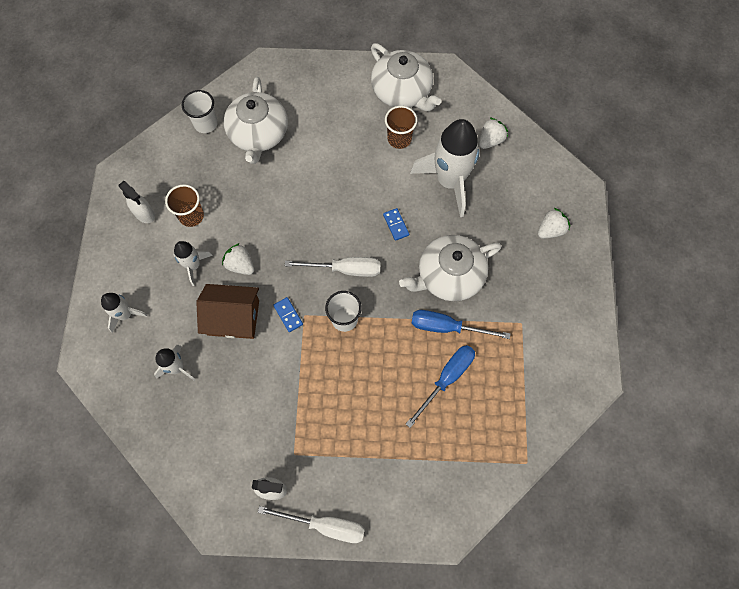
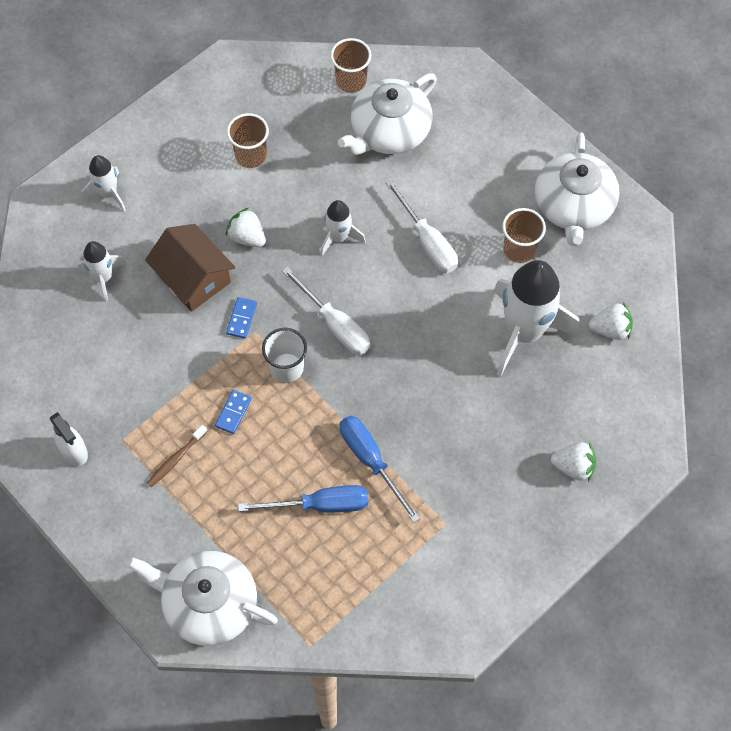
camera: 45 degrees right, 5 degrees down
(144, 214) = (213, 119): white spray bottle -> none
(193, 265) = (207, 201): white rocket -> white rocket (339, 237)
(205, 123) = (351, 81): white cup -> brown cup
(240, 265) = (247, 237): white strawberry -> white strawberry turned 45 degrees counterclockwise
(325, 525) = (85, 522): white screwdriver -> white screwdriver (427, 241)
(338, 433) = (176, 459): none -> brown toothbrush
(396, 225) = (426, 326): blue domino -> blue domino (233, 412)
(449, 275) = (425, 417): white teapot -> white teapot (209, 604)

